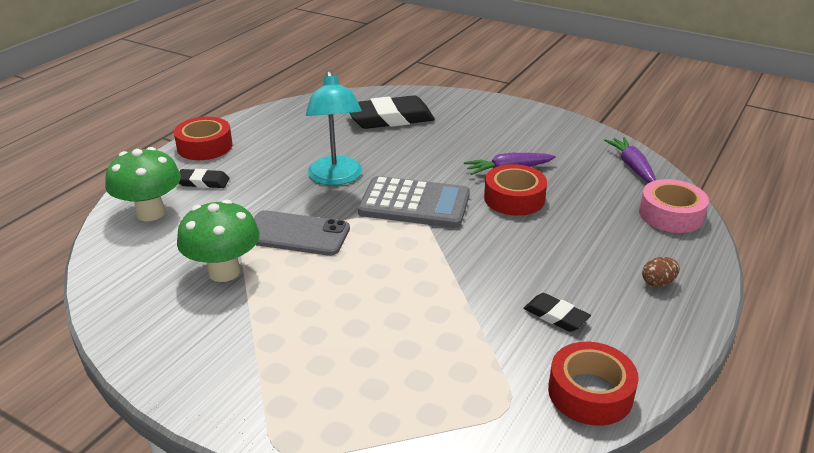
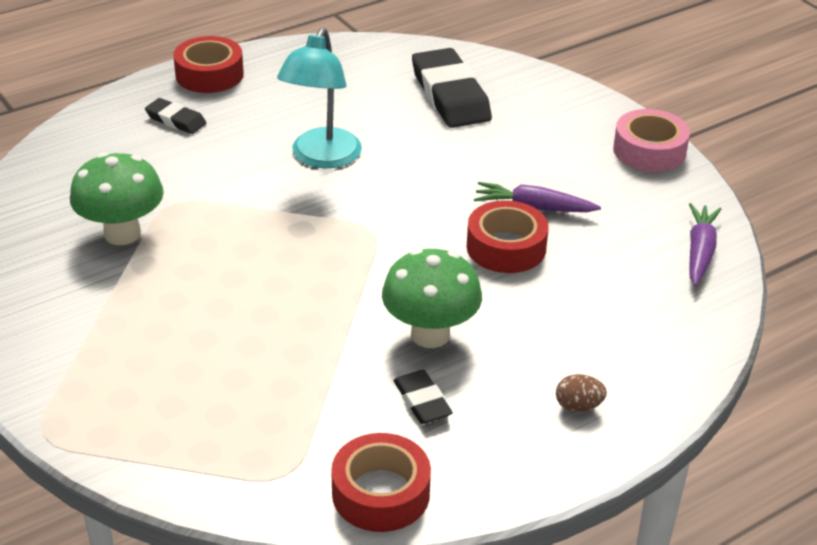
camera: 25 degrees right, 5 degrees up
(150, 213) = (98, 142): green mushroom -> green mushroom (430, 334)
(296, 234) = (225, 214): grey phone -> none
(390, 118) = (450, 95): black eraser -> black eraser turned 60 degrees clockwise
(414, 204) = (382, 218): grey calculator -> none
(671, 215) = (684, 330): pink tape -> pink tape (649, 151)

